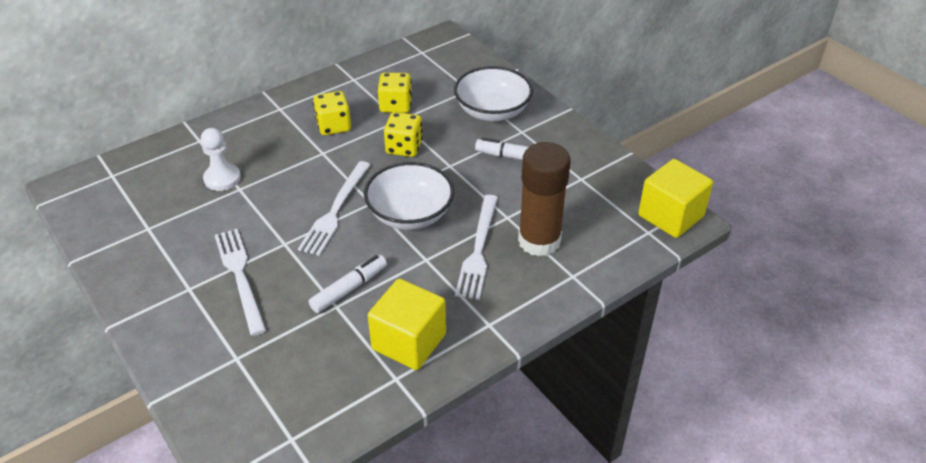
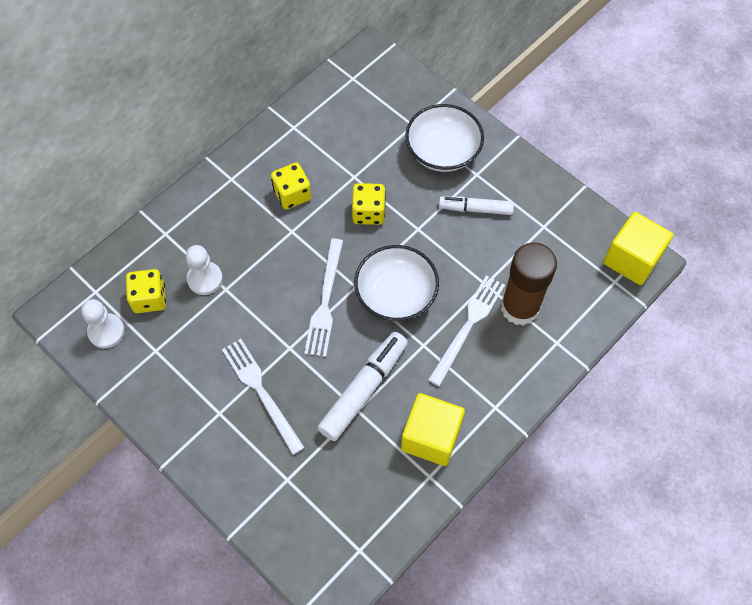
camera: 10 degrees left, 20 degrees up
(107, 207) = (106, 331): none -> white pawn
(349, 289) = (363, 389): white marker -> white marker, size x1.56
(395, 105) = (346, 158): yellow dice -> yellow dice (149, 298)
(478, 249) = (468, 326): white fork -> white fork turned 150 degrees counterclockwise

